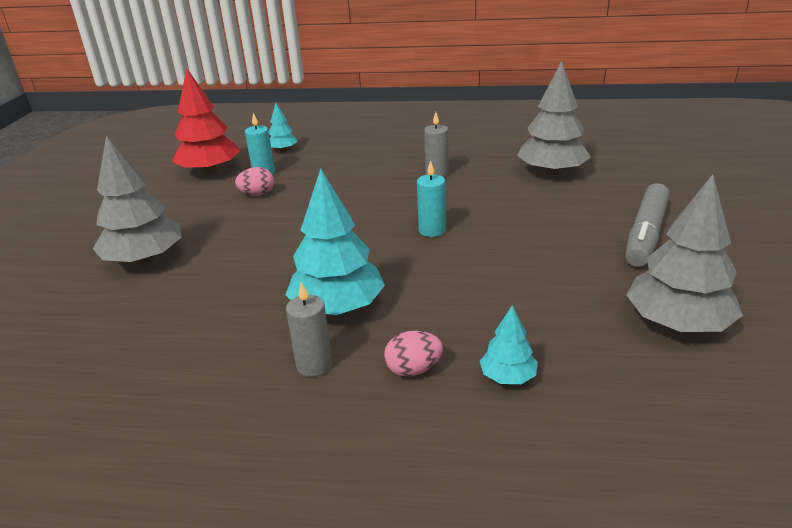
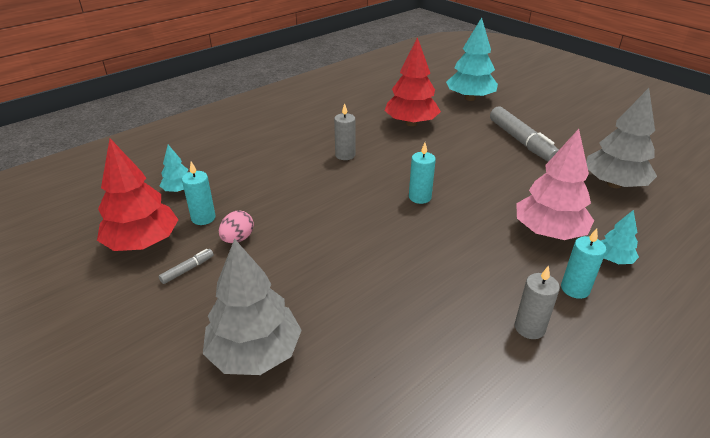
camera: 50 degrees left, 5 degrees up
(201, 197) = (187, 269): none -> grey marker
(338, 307) = (469, 283): turquoise tree -> turquoise tree (470, 98)
(413, 370) = (575, 289): pink egg -> turquoise candle
(492, 317) = (548, 232): none -> pink tree
(552, 172) = (411, 123): grey tree -> red tree

